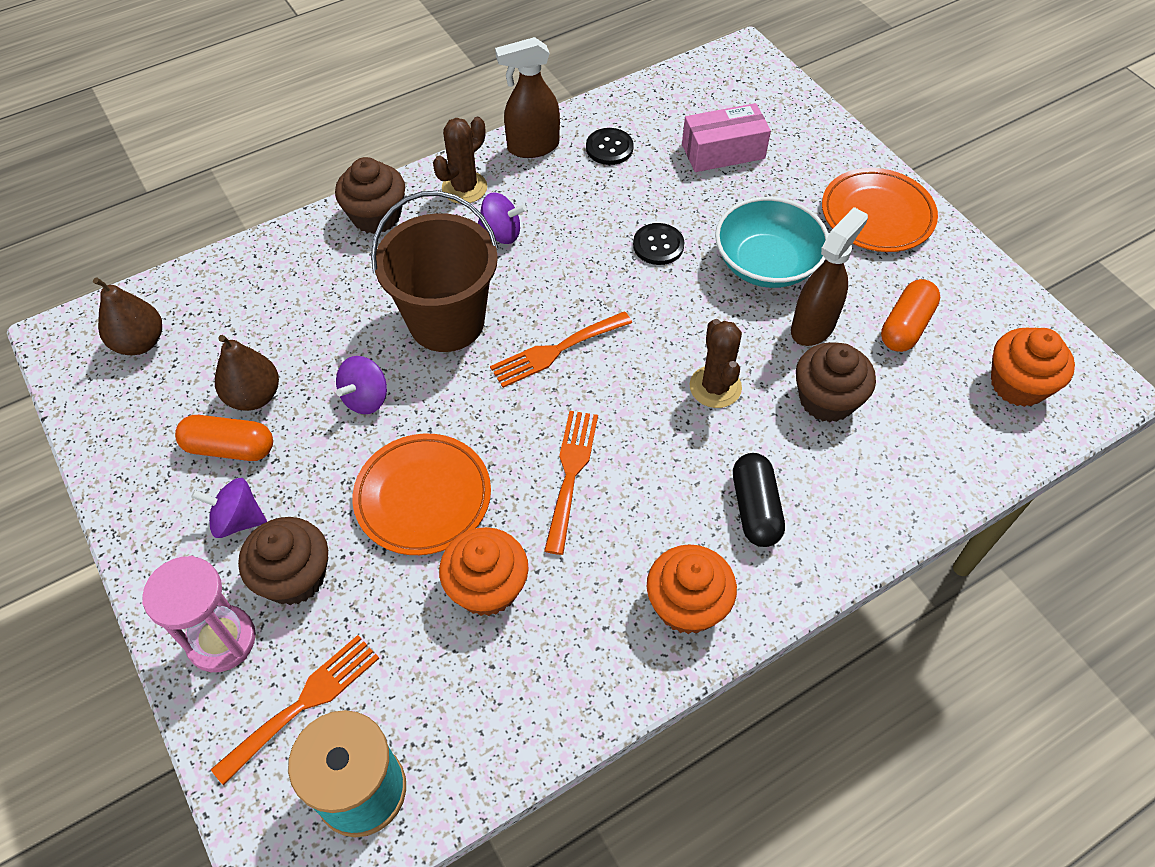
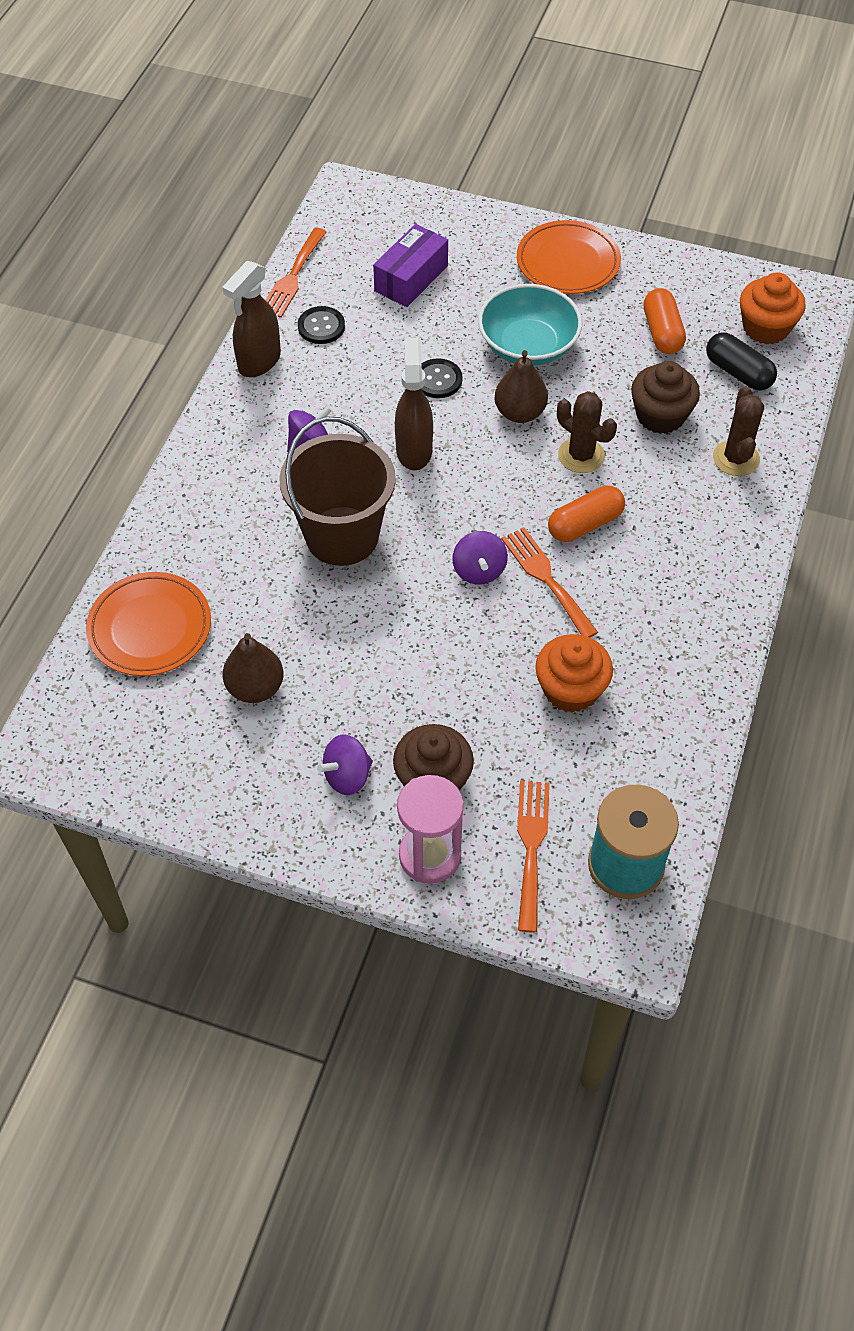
camera: 40 degrees left, 0 degrees up
(140, 342) = (111, 715): brown pear -> brown pear (519, 413)
(230, 448) = (281, 735): orange capsule -> orange capsule (585, 524)
(366, 398) = (344, 630): purple spinning top -> purple spinning top (479, 570)
(376, 216) = (192, 494): brown cupcake -> none
(423, 497) = (463, 665): orange plate -> orange plate (150, 628)
(464, 188) = (240, 427): brown cactus -> brown cactus (736, 458)
(556, 351) = (446, 503): orange fork -> orange fork (293, 277)
(687, 605) = (705, 607): orange cupcake -> none
(723, 151) = (411, 278): pink box -> purple box
(755, 508) = (686, 518): black capsule -> black capsule (738, 372)
(813, 326) = (603, 371): brown spray bottle -> brown spray bottle (414, 450)

